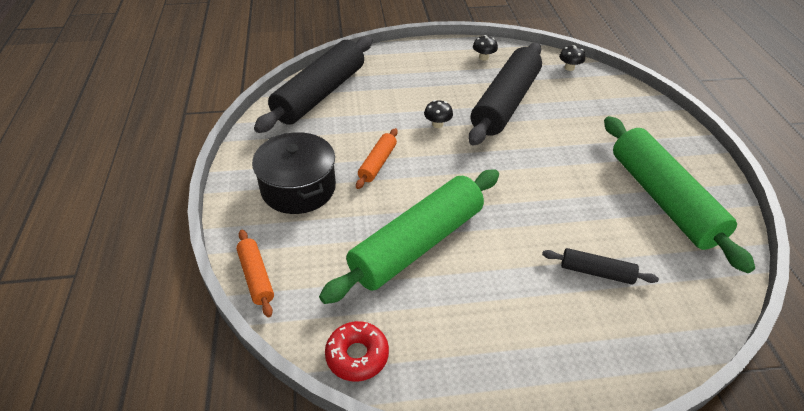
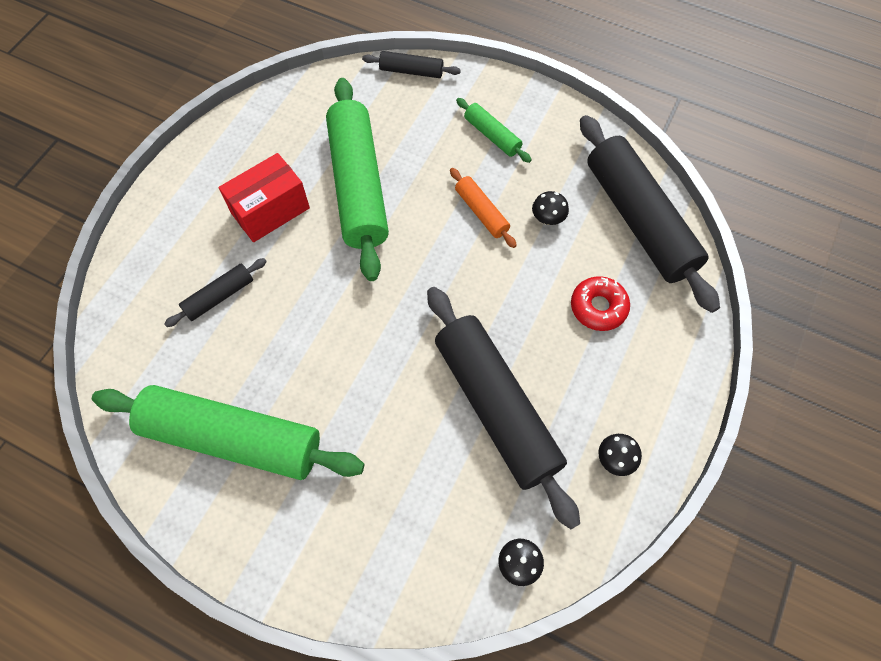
camera: 125 degrees right, 20 degrees up
(256, 277) = (411, 71): orange rolling pin -> black rolling pin
(298, 188) = (492, 136): black pot -> green rolling pin
(357, 355) = (295, 98): red donut -> red donut (598, 307)
(437, 124) = (505, 303): black mushroom -> black mushroom (548, 218)
(495, 289) = (270, 210): none -> red box

